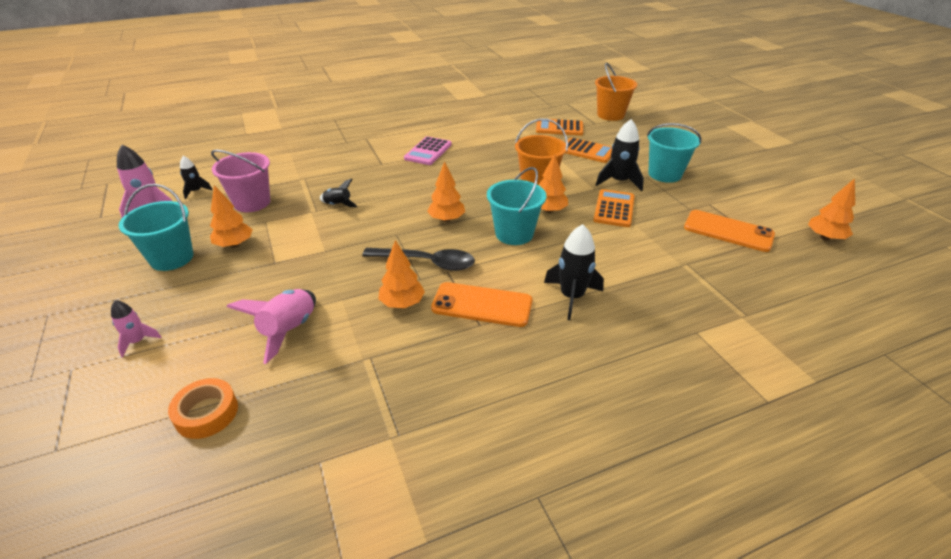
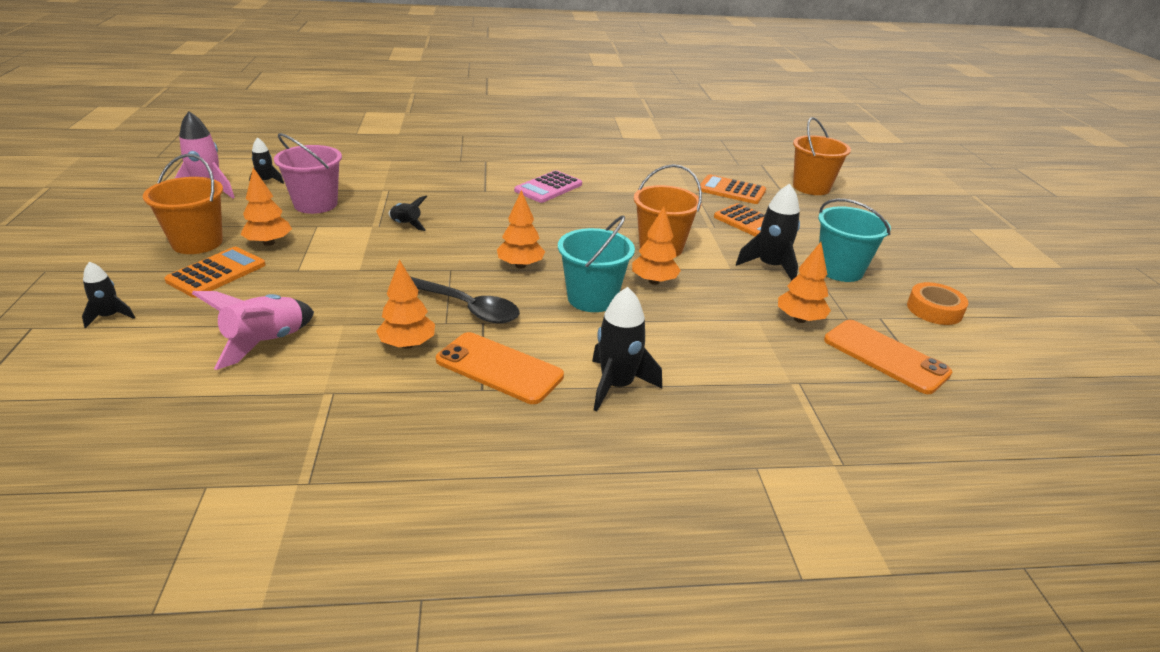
camera: 15 degrees right, 5 degrees down
(137, 341) = (110, 316): pink rocket -> black rocket
(172, 258) = (197, 243): turquoise bucket -> orange bucket
(206, 413) = (127, 404): orange tape -> orange tape (934, 310)
(614, 209) = (741, 297): orange calculator -> orange calculator (216, 273)
(825, 237) = (1029, 396): orange tree -> orange tree (799, 319)

